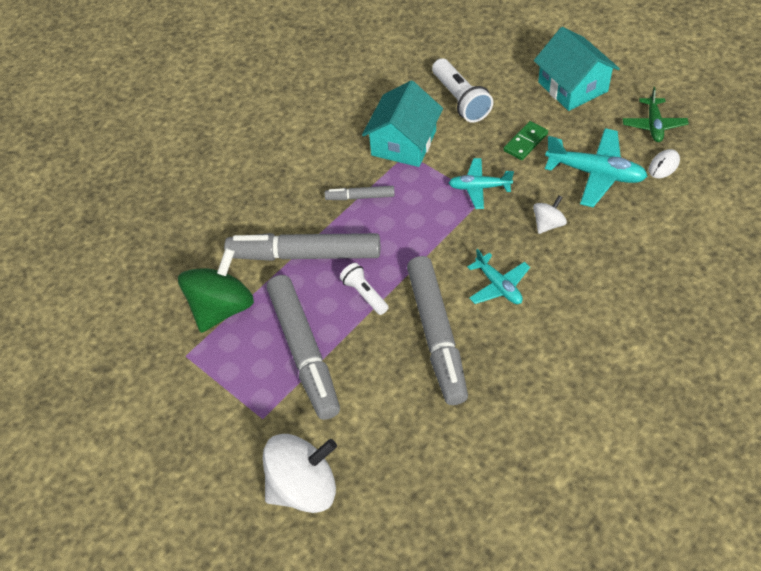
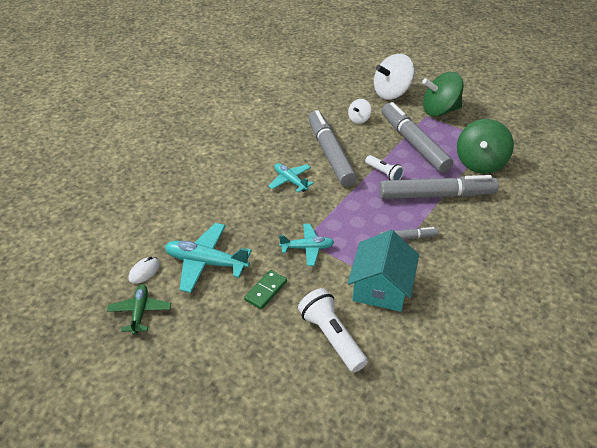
camera: 170 degrees right, 10 degrees down
(234, 429) = (439, 110): none -> green spinning top
(548, 224) = (251, 221): white spinning top -> white spinning top (359, 119)
(572, 87) = (211, 357): turquoise house -> none

